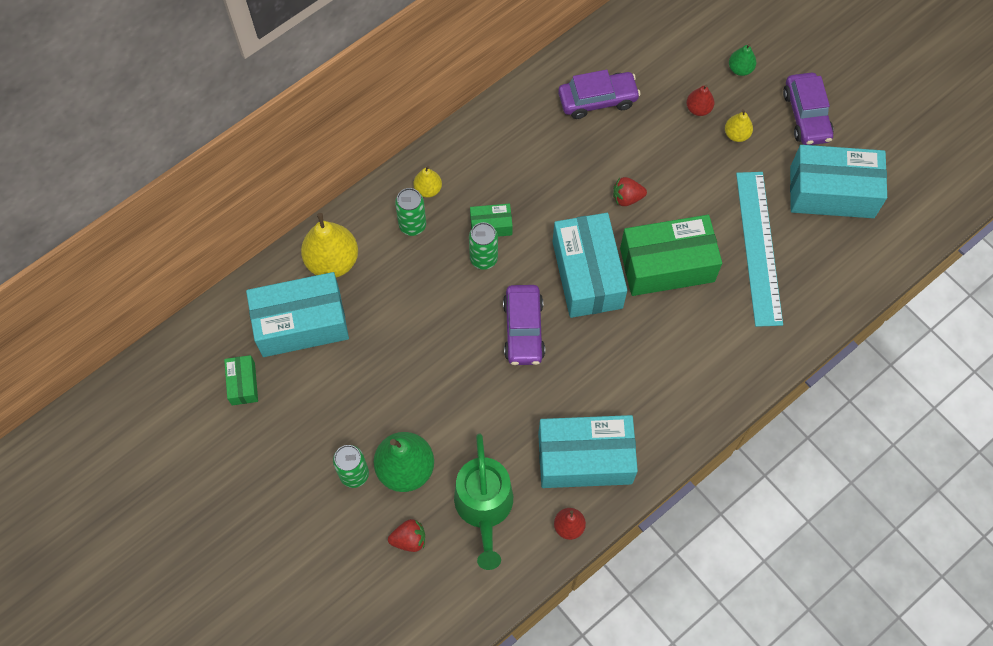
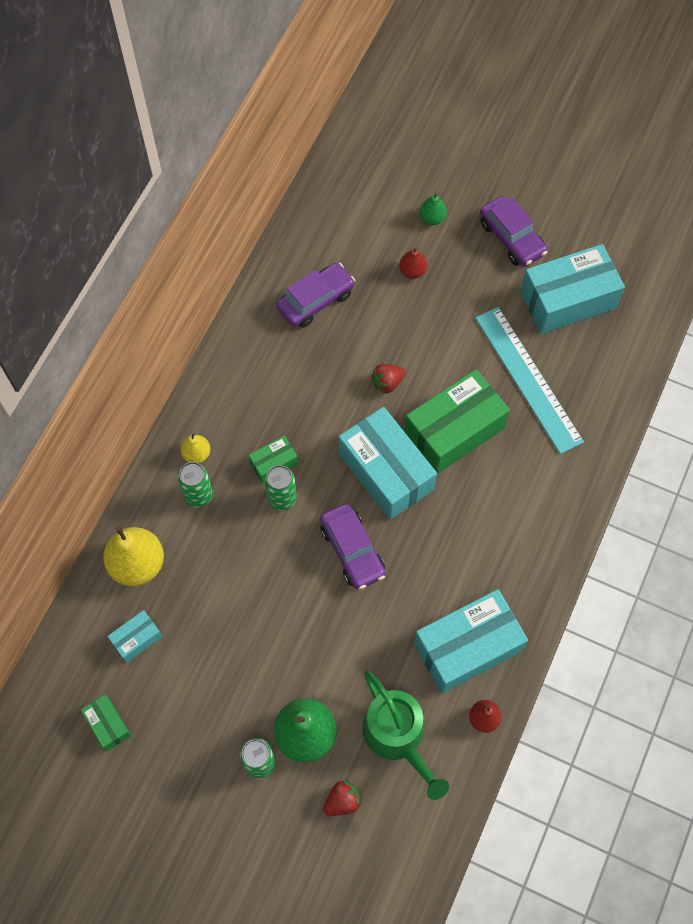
camera: 25 degrees left, 0 degrees up
(301, 323) = (137, 639): turquoise box -> turquoise box, size x0.47
(736, 134) = (458, 281): yellow pear -> none

